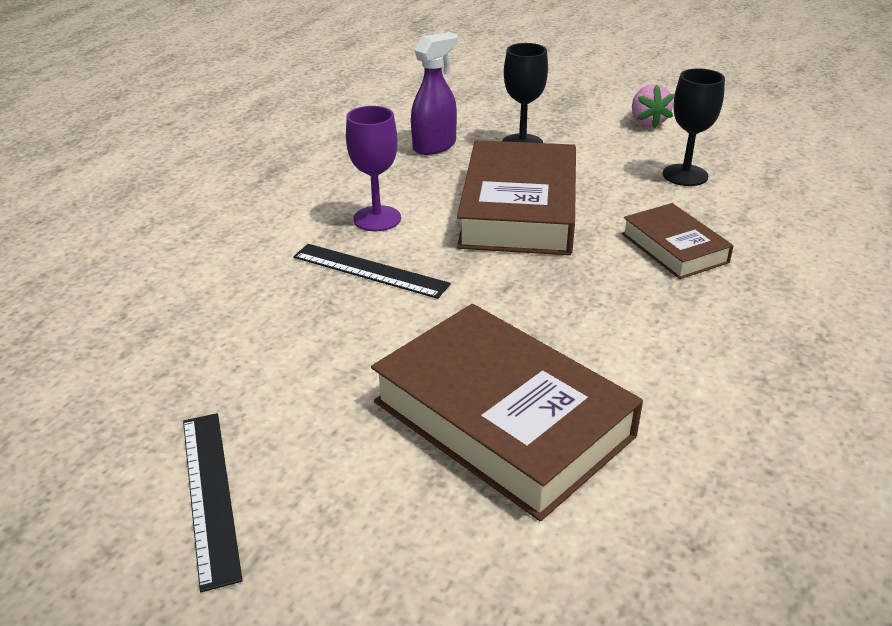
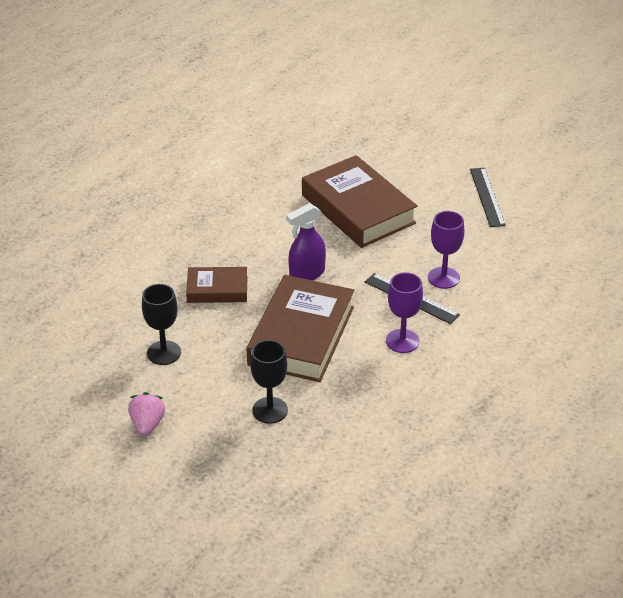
camera: 170 degrees left, 5 degrees up
(317, 306) = (443, 278): none -> purple goblet
(435, 146) = (344, 418): purple spray bottle -> purple spray bottle (306, 274)
(674, 248) = (217, 289): brown book -> brown book turned 75 degrees counterclockwise

